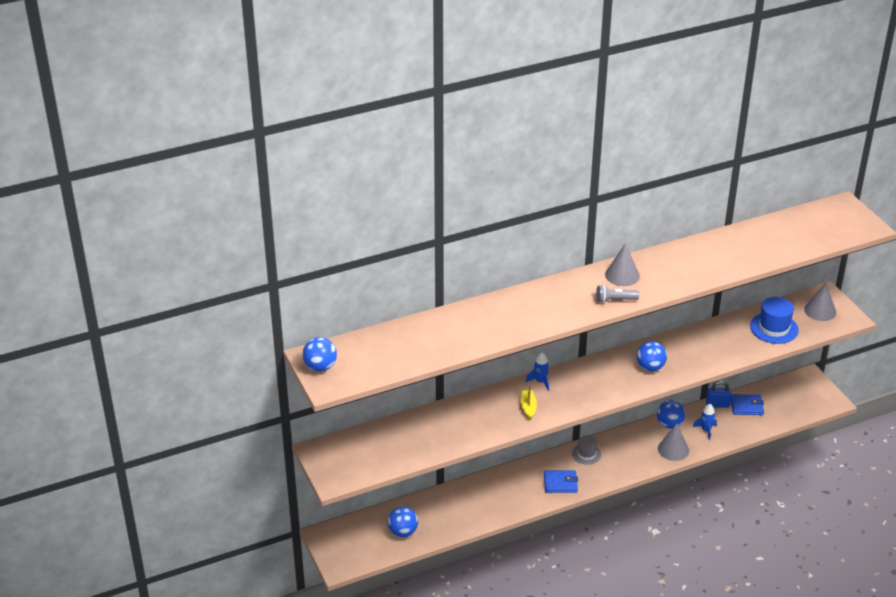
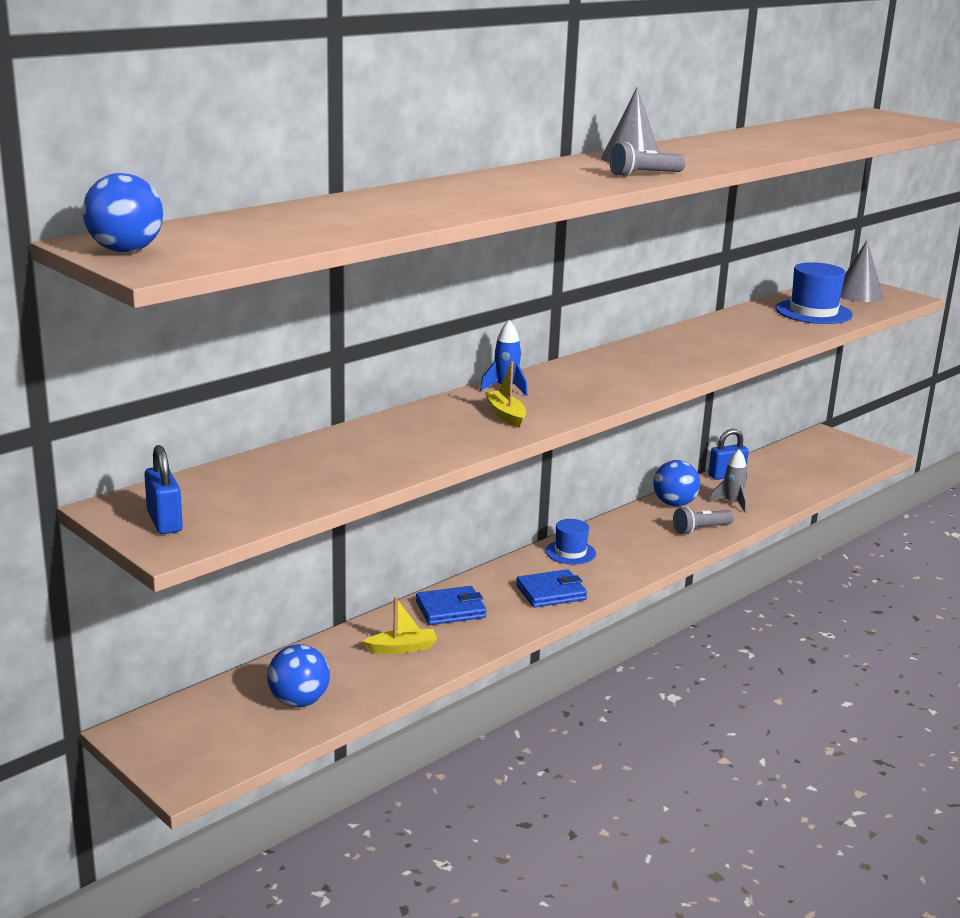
camera: 20 degrees left, 15 degrees down
(335, 464) = (164, 522): none -> blue padlock
(465, 507) = (402, 648): none -> yellow boat
(586, 454) = (570, 552): grey hat -> blue hat
(650, 367) = (671, 359): blue ball -> none
(673, 449) = (701, 529): grey cone -> grey flashlight
(706, 430) = (732, 503): blue rocket -> grey rocket
(746, 406) = (768, 472): blue wallet -> blue wallet (451, 609)

